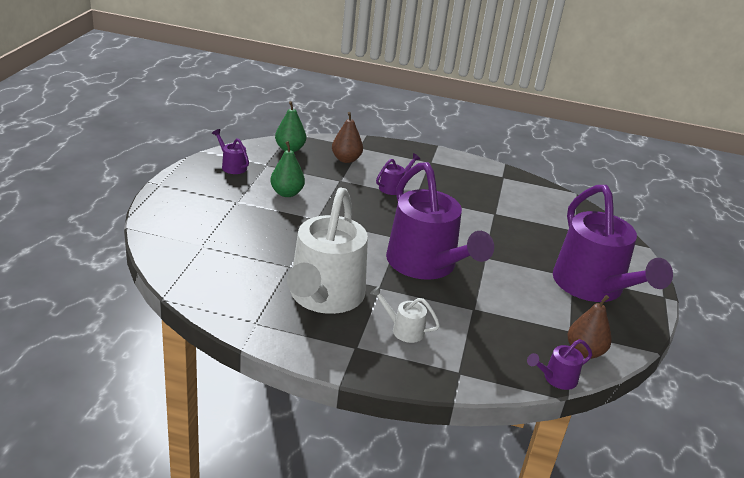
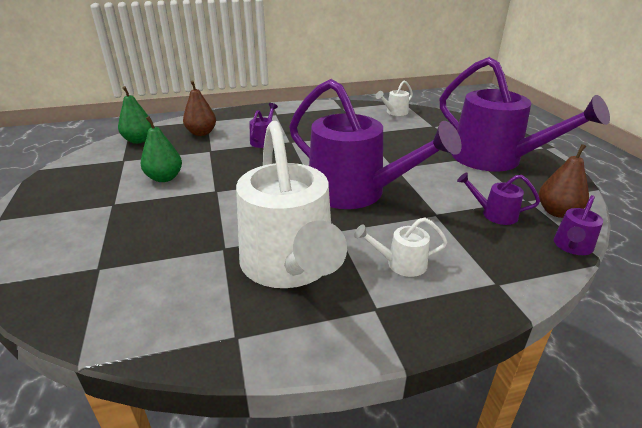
camera: 25 degrees left, 0 degrees up
(232, 166) = (84, 173): purple watering can -> purple watering can (494, 214)
(552, 201) = (394, 112): none -> white watering can

